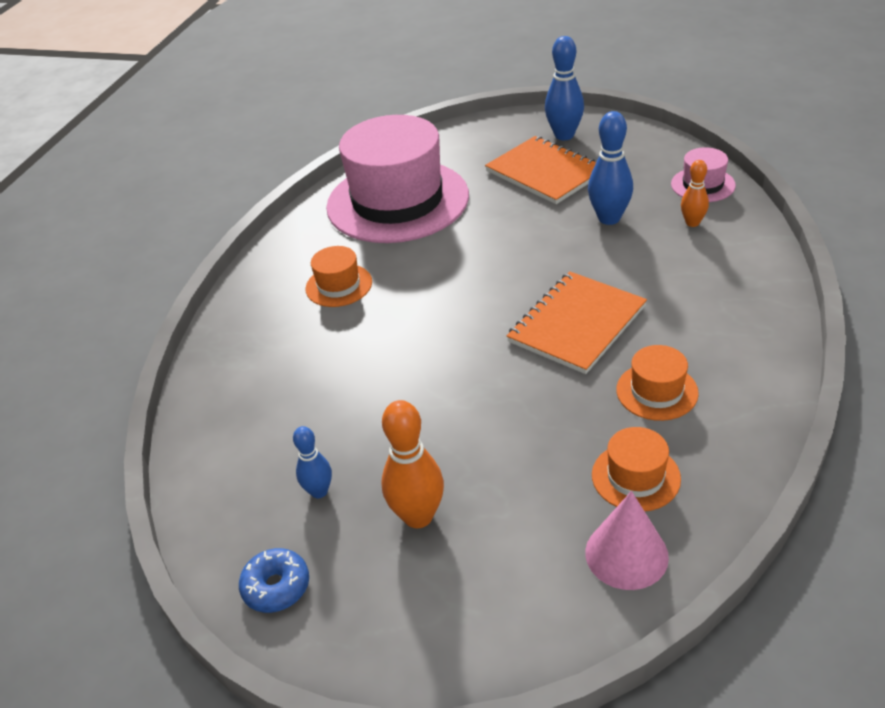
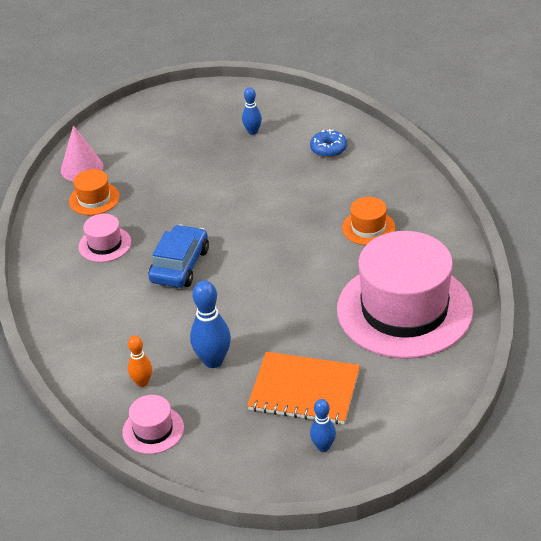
camera: 145 degrees right, 0 degrees up
(276, 587) = (234, 98): blue donut -> blue donut (328, 149)
(418, 516) = (193, 142): orange bowling pin -> none
(564, 135) = (323, 446): blue bowling pin -> blue bowling pin, size x0.60
(577, 324) = (180, 265): orange notebook -> blue car
(657, 391) = (105, 244): orange hat -> pink hat

